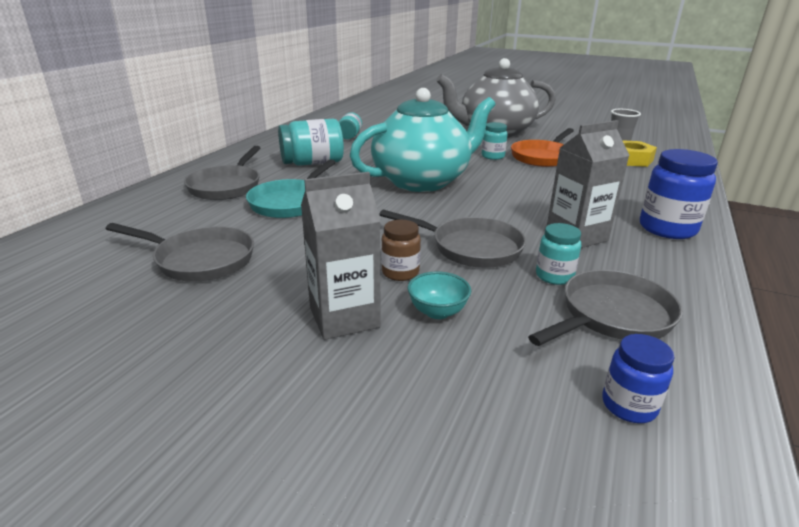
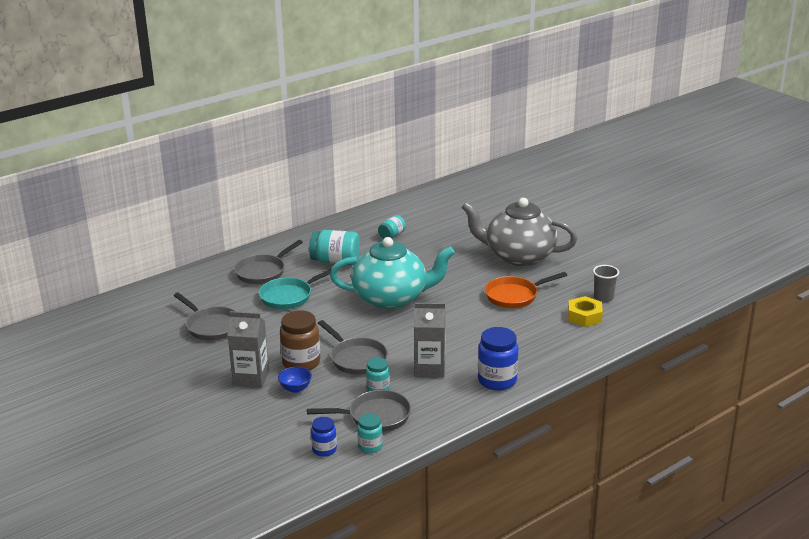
camera: 30 degrees right, 0 degrees up
(400, 272) = (301, 363): brown jar -> brown jar, size x1.72
(437, 312) = (295, 388): turquoise bowl -> blue bowl
(492, 156) = (475, 285): turquoise jar -> turquoise jar (370, 446)

